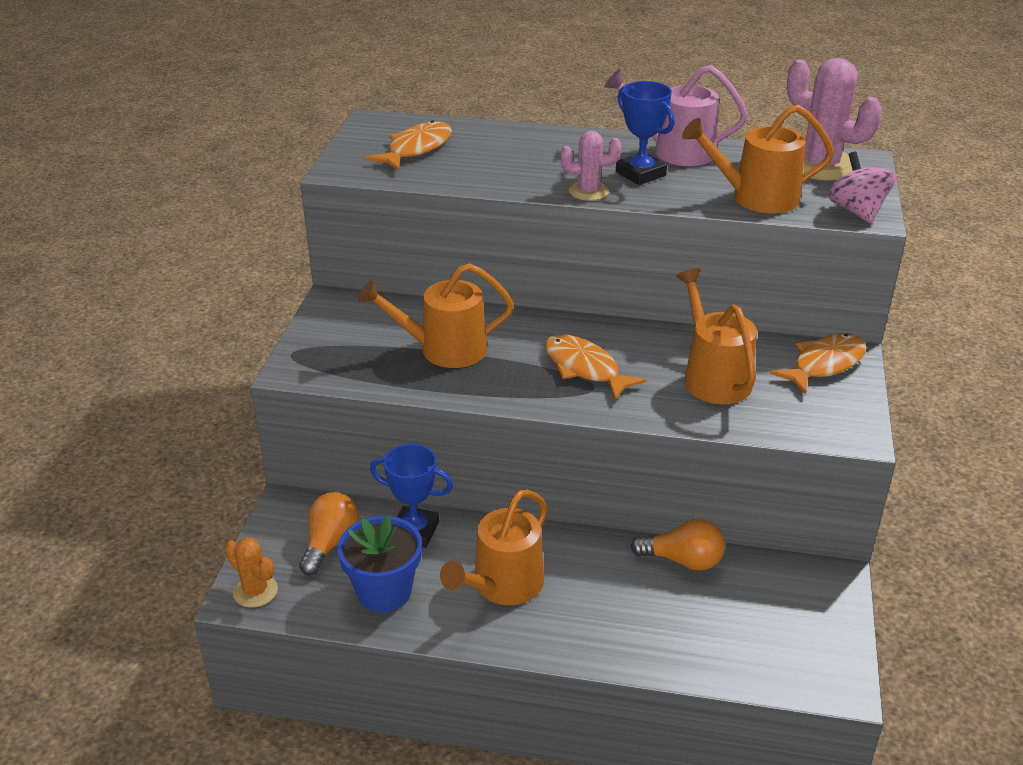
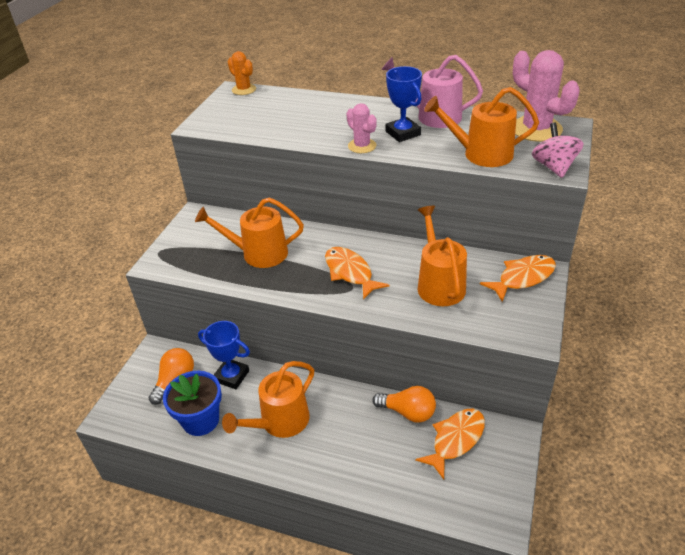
camera: 10 degrees right, 5 degrees up
(255, 591) = (119, 413): orange cactus -> orange cactus (244, 89)
(416, 149) = (255, 111): orange fish -> orange fish (455, 440)
(588, 191) = (362, 146): pink cactus -> pink cactus turned 45 degrees clockwise

